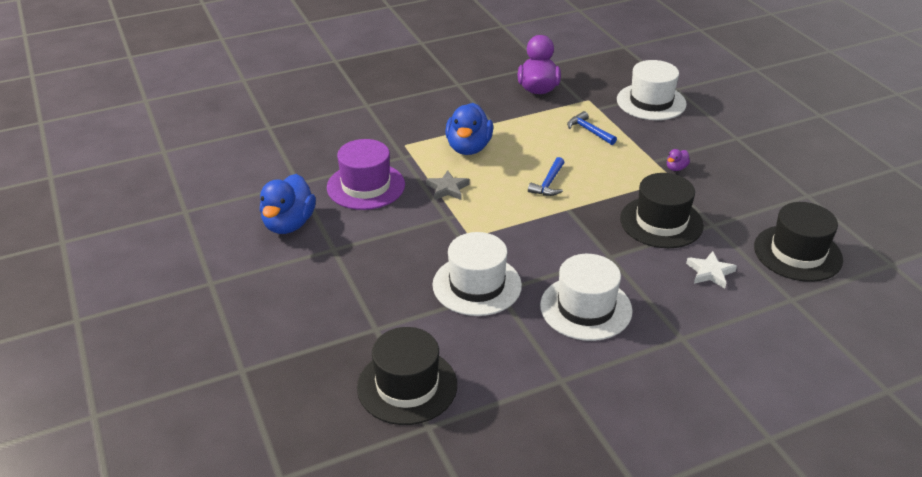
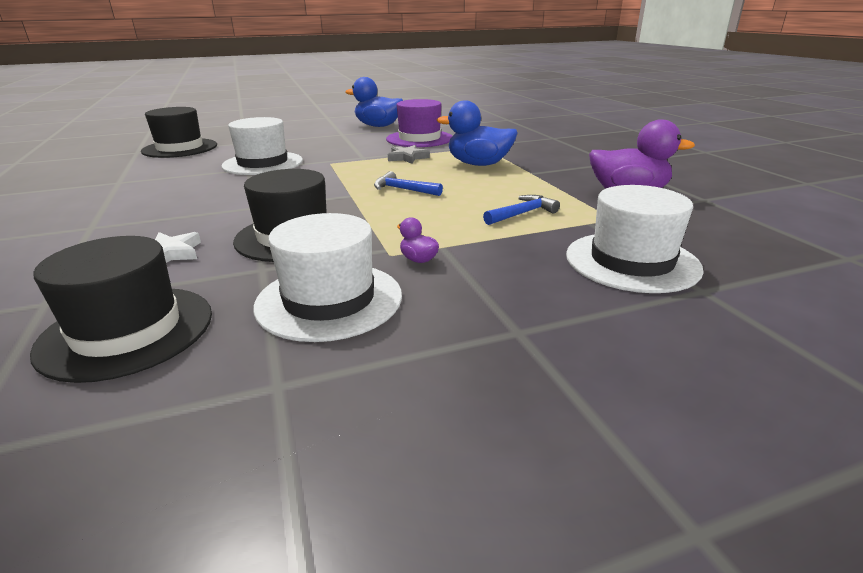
camera: 95 degrees right, 10 degrees down
(586, 308) = (189, 193): white hat -> white hat (329, 300)

